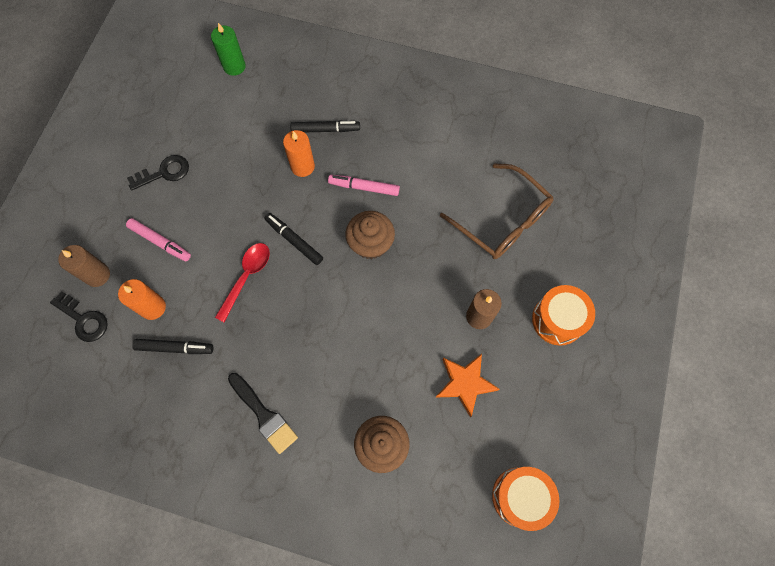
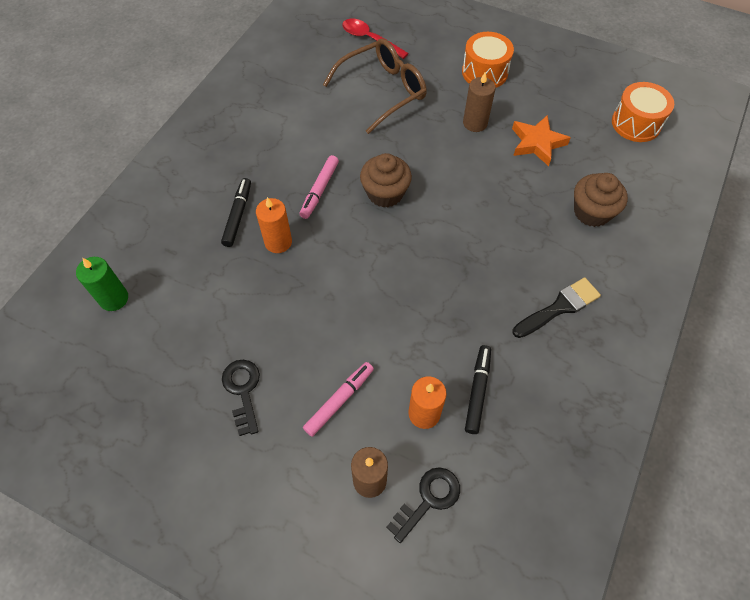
camera: 80 degrees left, 10 degrees down
(246, 277) = (403, 310): red spoon -> red spoon (370, 39)
(294, 240) = (367, 260): black marker -> none

